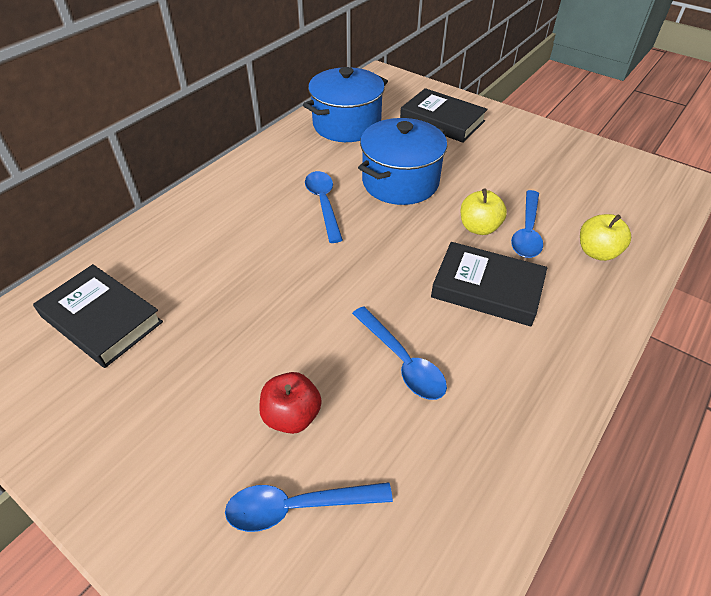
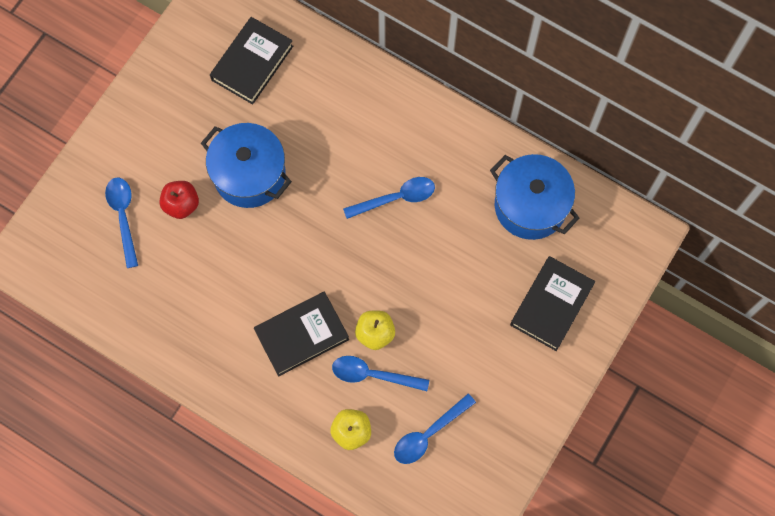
camera: 85 degrees right, 25 degrees up
(400, 182) = (435, 264): blue pot -> blue pot (249, 174)
(402, 361) = (227, 272): blue spoon -> blue spoon (428, 434)
(487, 288) = (302, 335): black book -> black book turned 45 degrees clockwise

